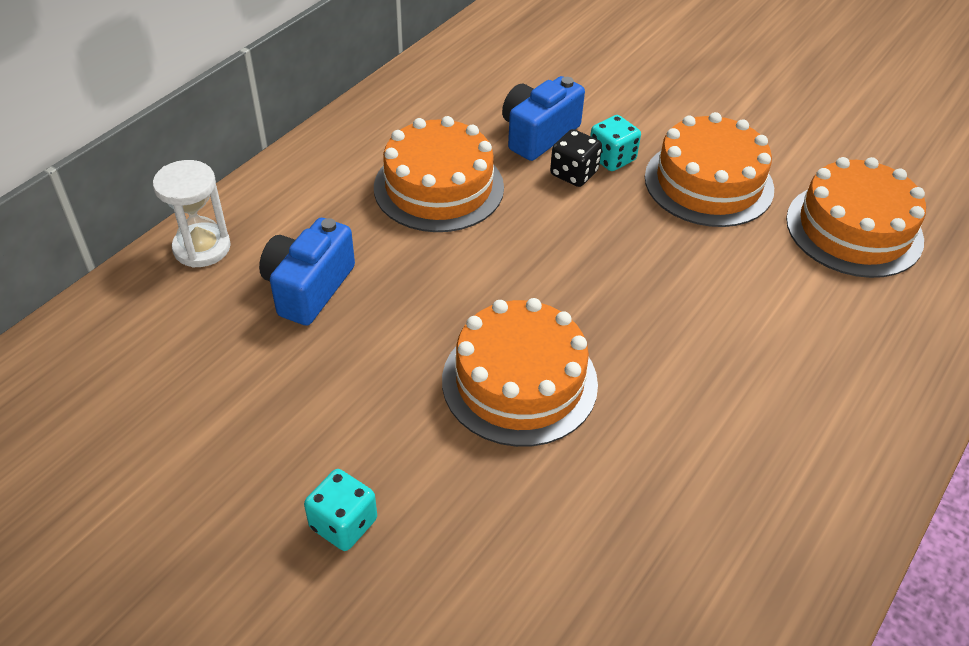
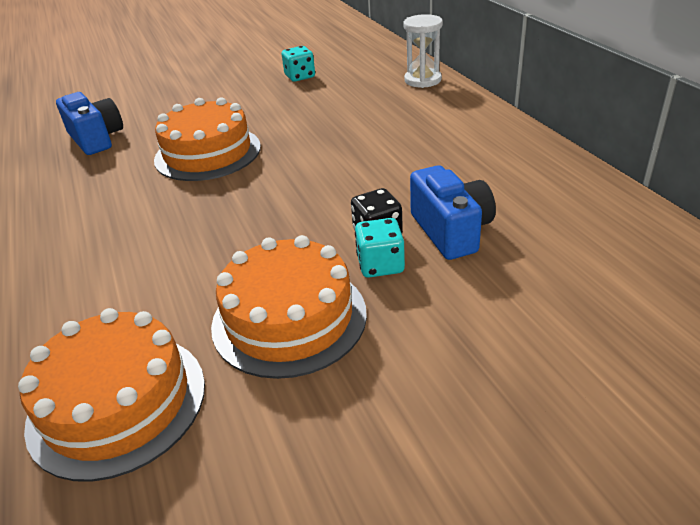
camera: 125 degrees right, 10 degrees down
(308, 288) = (356, 104): blue camera -> blue camera (96, 139)
(343, 523) = (196, 94): turquoise dice -> turquoise dice (300, 76)
(439, 187) = (415, 164): orange cake -> none

